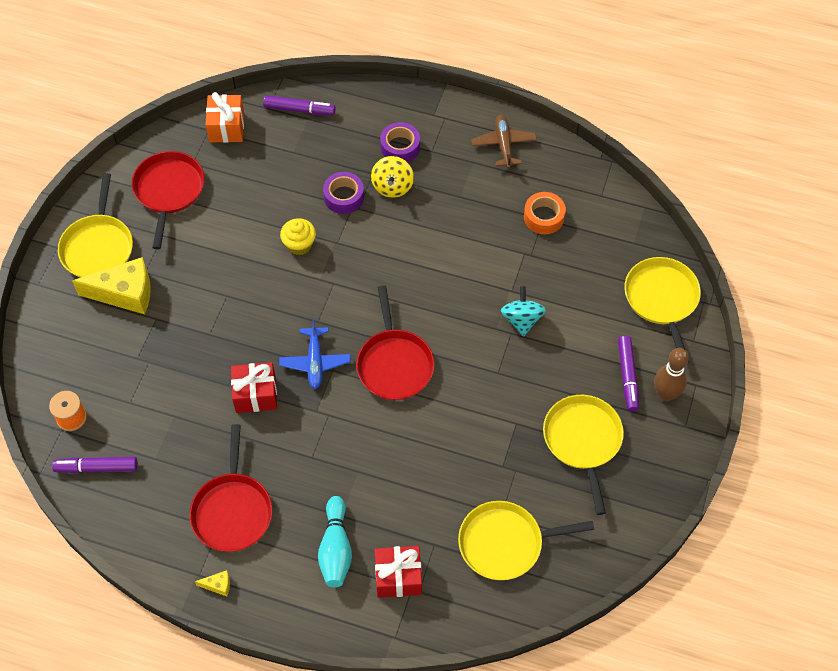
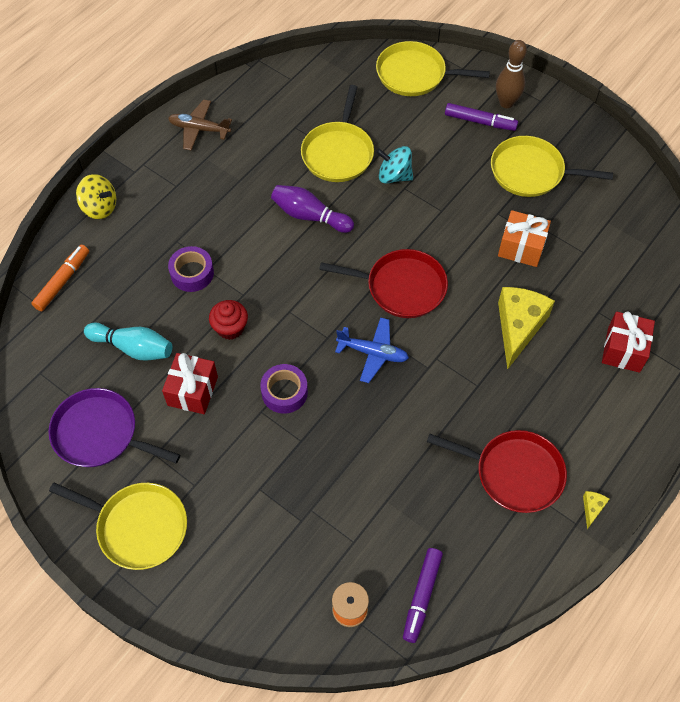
camera: 70 degrees left, 0 degrees up
(125, 293) = (213, 513): yellow cheese -> yellow cheese (518, 327)
(169, 191) = (100, 433): red pan -> purple pan
(226, 127) = (46, 354): orange gift -> orange gift (521, 247)
(255, 394) = (390, 416): red gift -> red gift (192, 391)
(299, 110) = (63, 281): purple marker -> orange marker
(299, 245) = (230, 328): yellow cupcake -> red cupcake
(336, 549) = (581, 393): turquoise bowling pin -> turquoise bowling pin (133, 347)
(392, 186) = (200, 229): yellow spinning top -> yellow spinning top (100, 207)
(400, 147) = (157, 209): purple tape -> purple tape (284, 392)
(443, 265) = (309, 216): none -> purple bowling pin
(505, 543) = (612, 258): yellow pan -> yellow pan (338, 153)
(544, 217) = (293, 126): orange tape -> none

